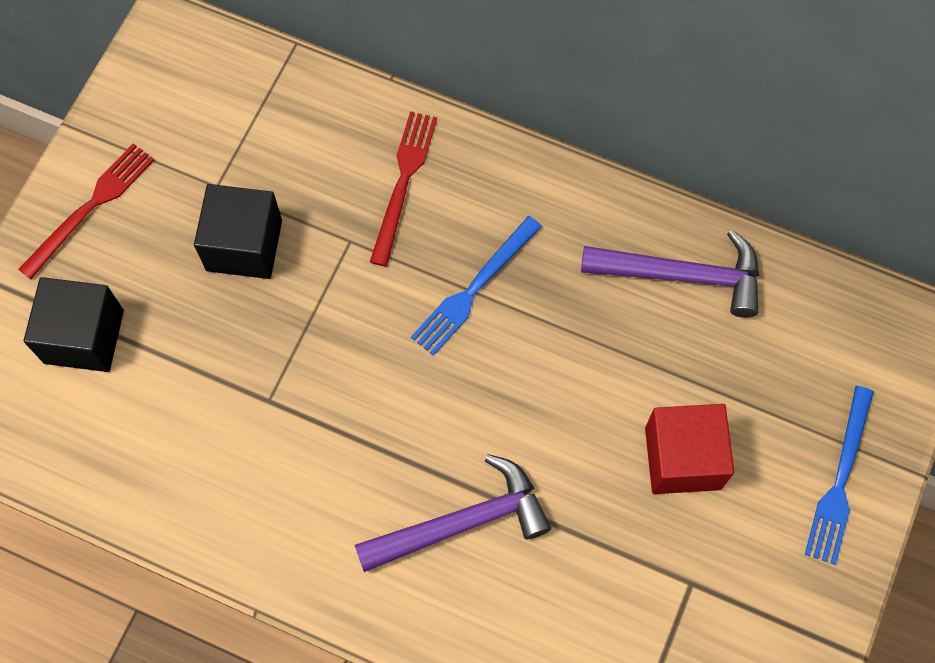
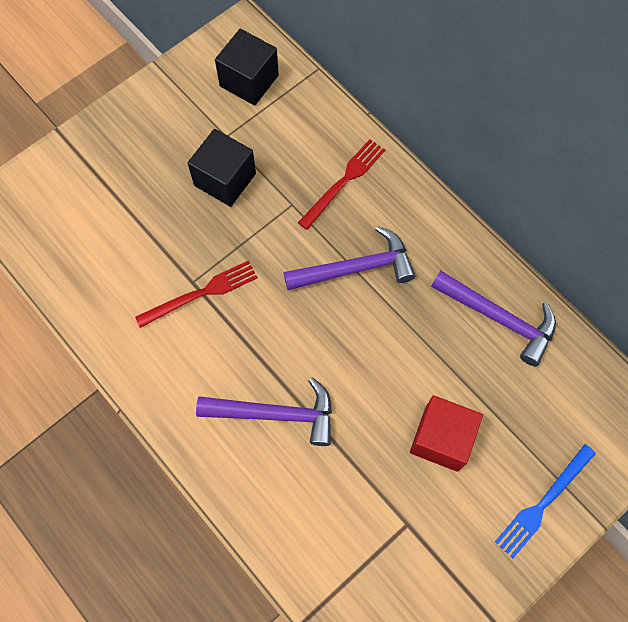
camera: 25 degrees right, 0 degrees up
(84, 336) = (101, 194): black cube -> black cube (249, 81)
(91, 207) = (144, 118): red fork -> red fork (201, 293)
(474, 289) = (356, 268): blue fork -> purple hammer

